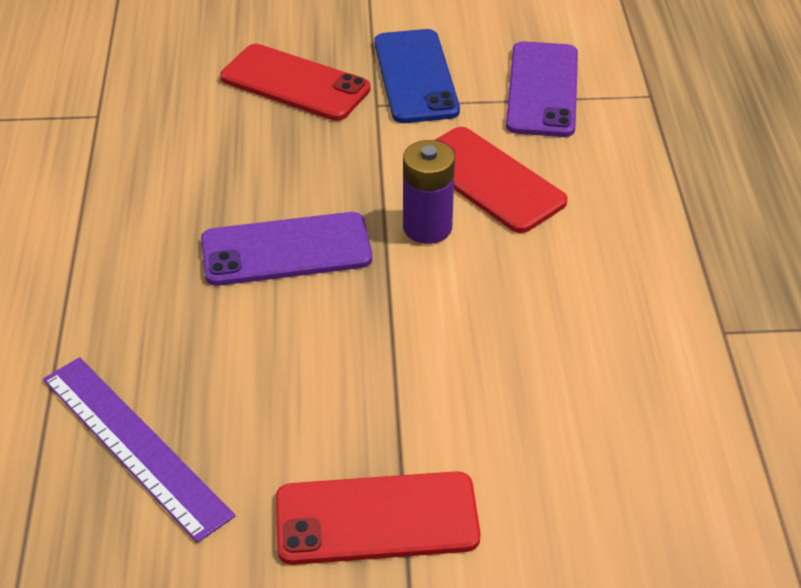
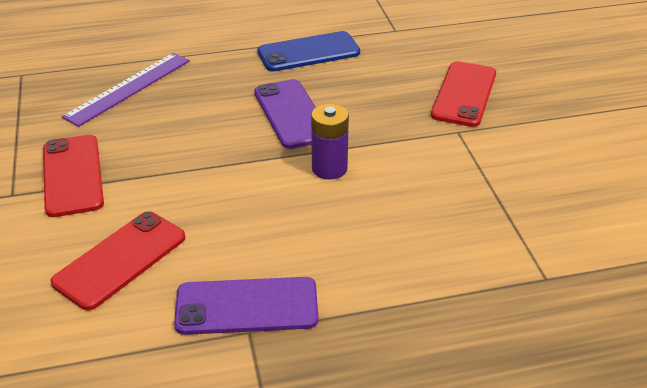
camera: 80 degrees right, 5 degrees down
(415, 77) = (501, 145): blue phone -> blue phone (308, 52)
(489, 180) = (391, 193): red phone -> red phone (120, 260)
(542, 90) = (519, 212): purple phone -> purple phone (247, 306)

